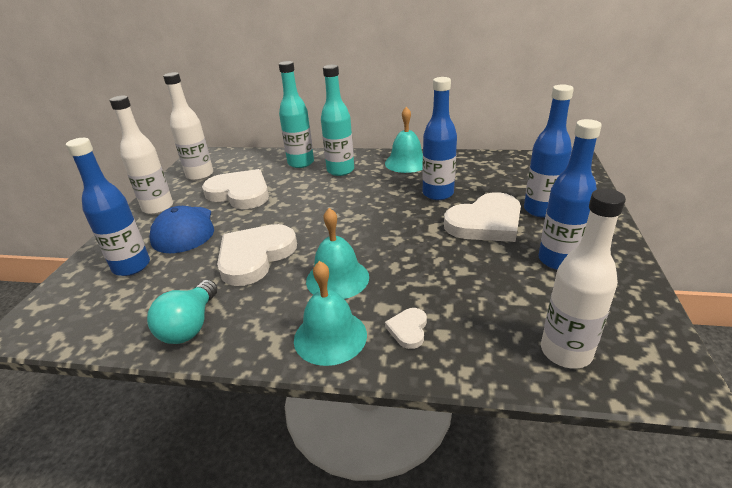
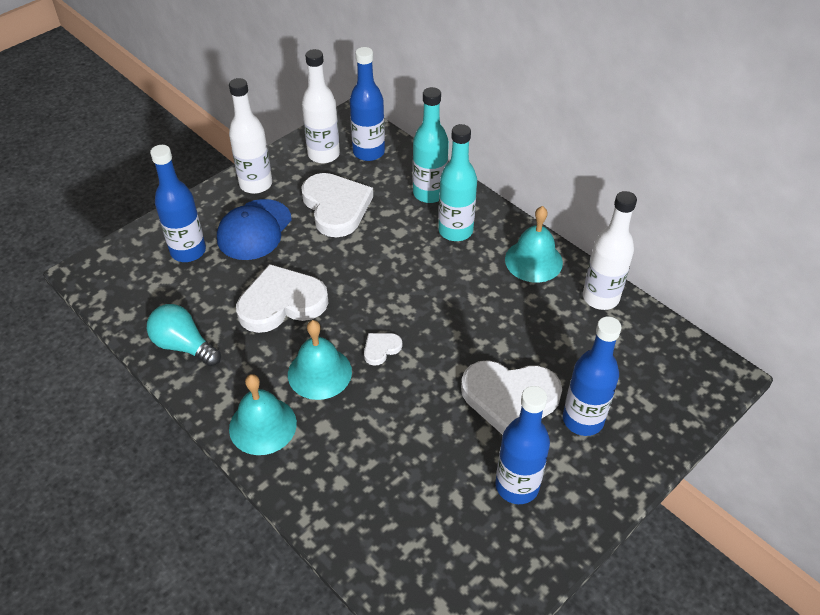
camera: 35 degrees right, 15 degrees up
(190, 325) = (184, 345): turquoise light bulb -> turquoise light bulb turned 75 degrees clockwise
(408, 329) = (320, 460): white heart -> white heart (381, 349)
(438, 194) = (511, 329): blue bottle -> blue bottle (368, 152)
(566, 352) = (406, 565): white bottle -> white bottle (600, 297)

